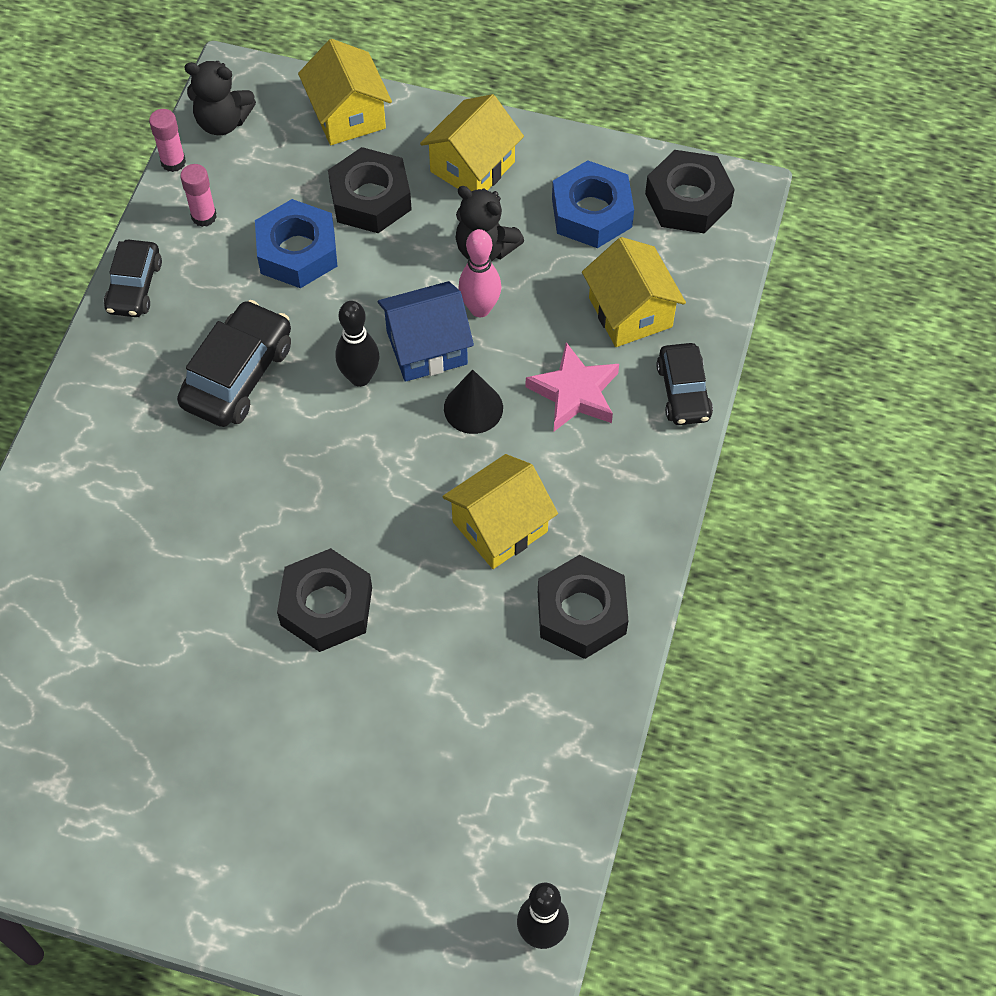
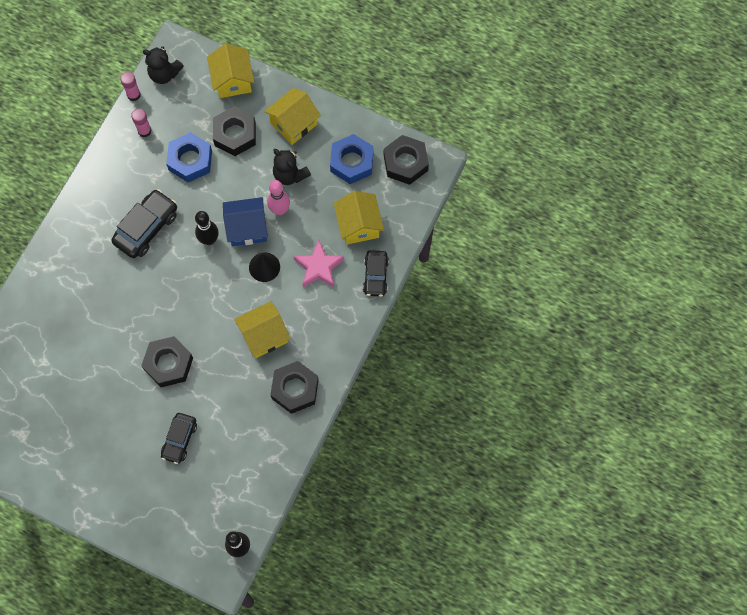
camera: 10 degrees right, 10 degrees up
(134, 286) = (101, 167): black car -> black car (179, 440)

